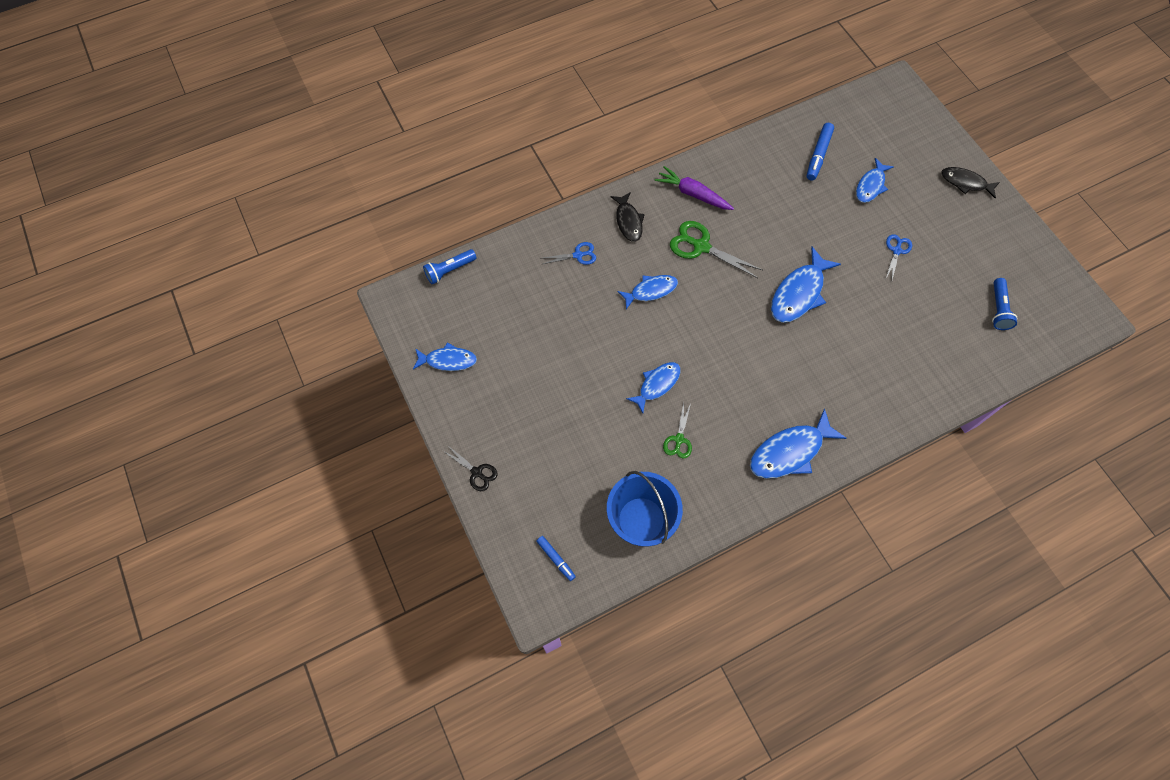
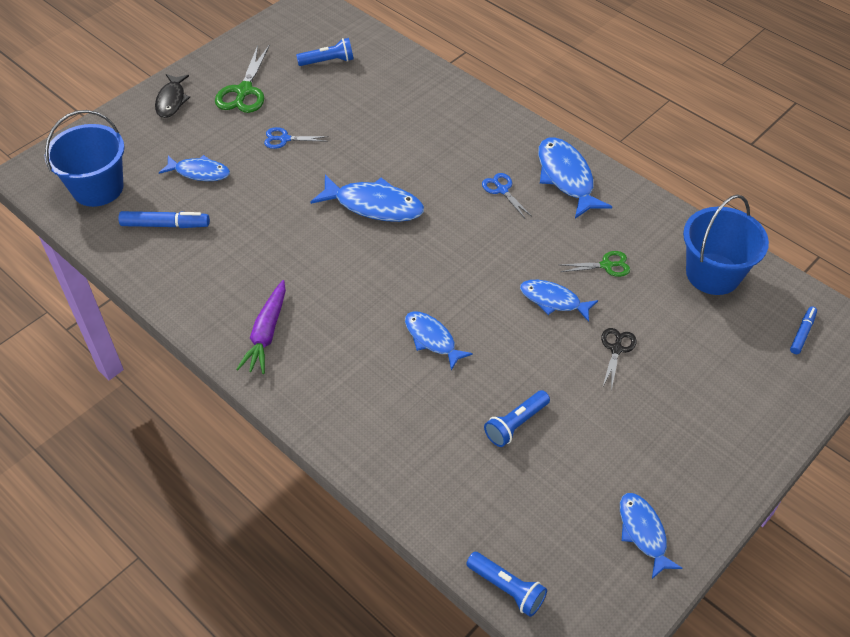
camera: 110 degrees left, 15 degrees down
(477, 472) = (763, 441): black scissors -> black scissors (616, 349)
(559, 317) = (516, 424): none -> blue flashlight
(578, 255) = (412, 433): blue scissors -> blue scissors (502, 190)
(628, 221) = (336, 391): black fish -> none
(701, 246) = (346, 306): green scissors -> green scissors (244, 91)
(790, 451) = (566, 177): blue fish -> blue fish turned 150 degrees counterclockwise
(870, 121) = (98, 188): none -> blue bucket

